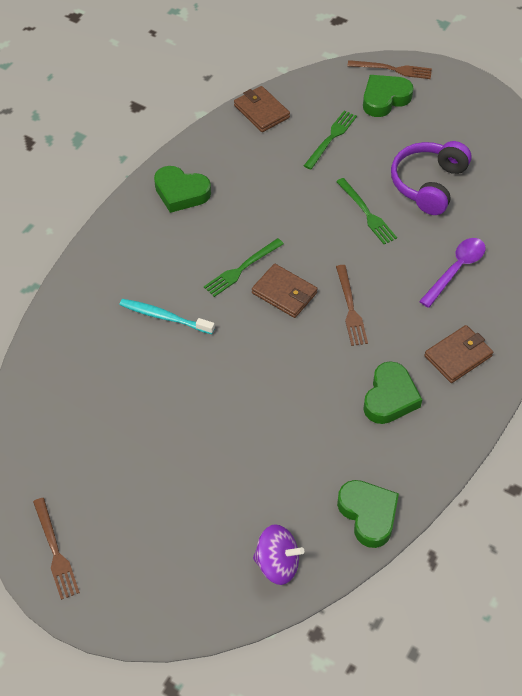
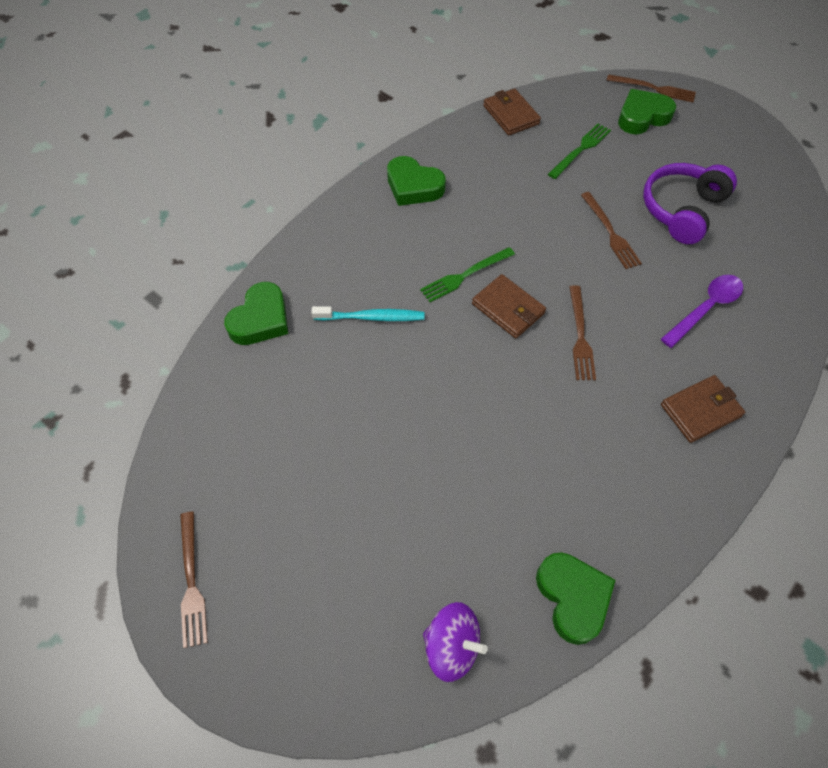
camera: 10 degrees right, 5 degrees up
(164, 317) = (371, 317): turquoise toothbrush -> turquoise toothbrush turned 150 degrees clockwise
(366, 213) = (610, 232): green fork -> brown fork
(390, 397) = (614, 449): green heart -> green heart (260, 319)

